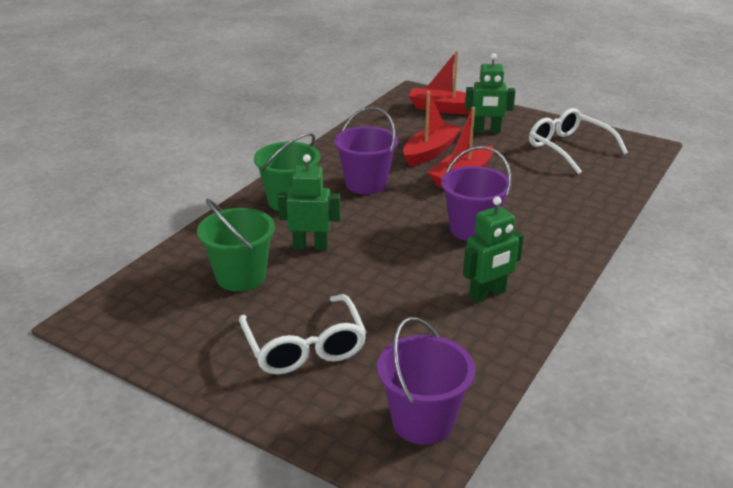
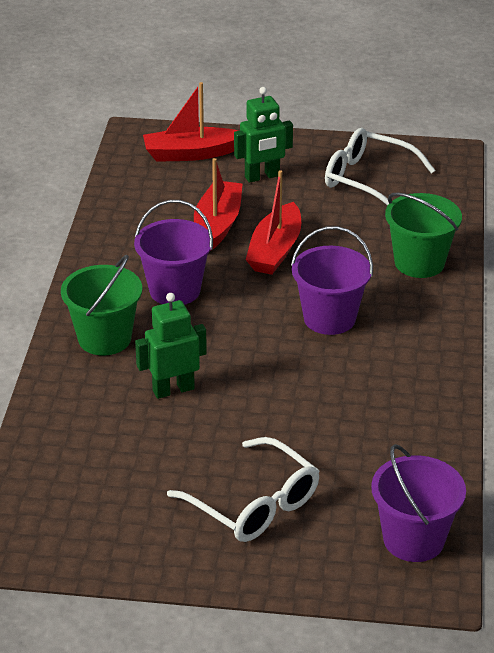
camera: 25 degrees left, 5 degrees up
(241, 276) = (126, 448): green bucket -> green bucket (419, 263)
(487, 294) = (392, 391): green robot -> none

